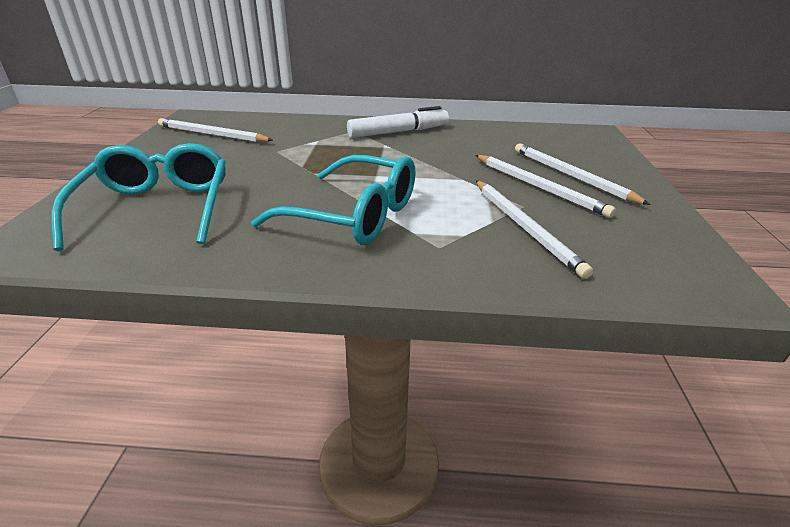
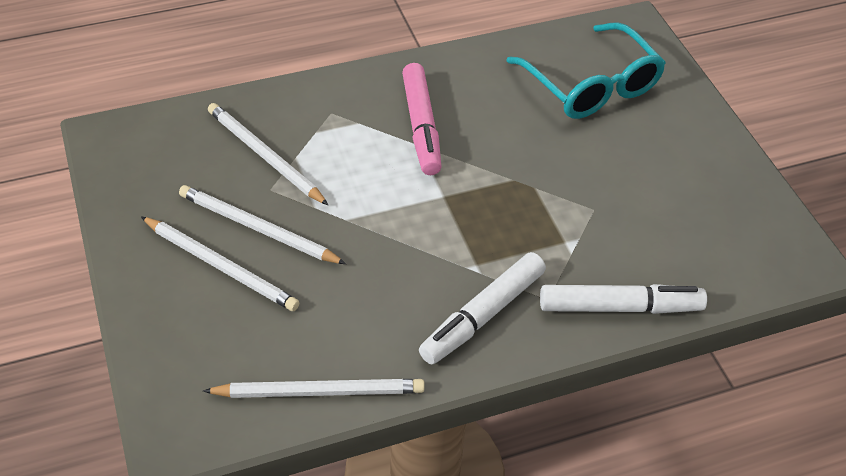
camera: 155 degrees right, 15 degrees up
(212, 134) = (710, 219): white pencil -> white pencil (320, 391)
(317, 122) = (620, 307): none -> white marker
(354, 215) = (421, 126): turquoise glasses -> pink marker

